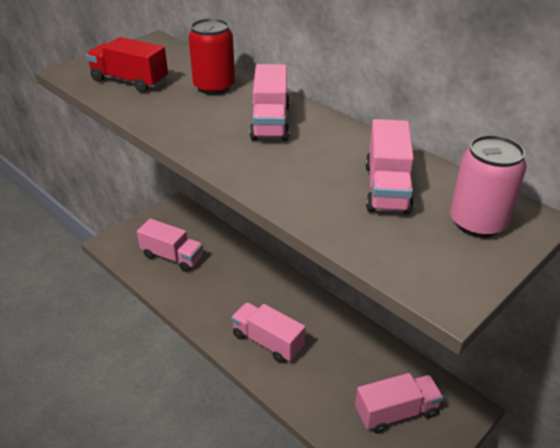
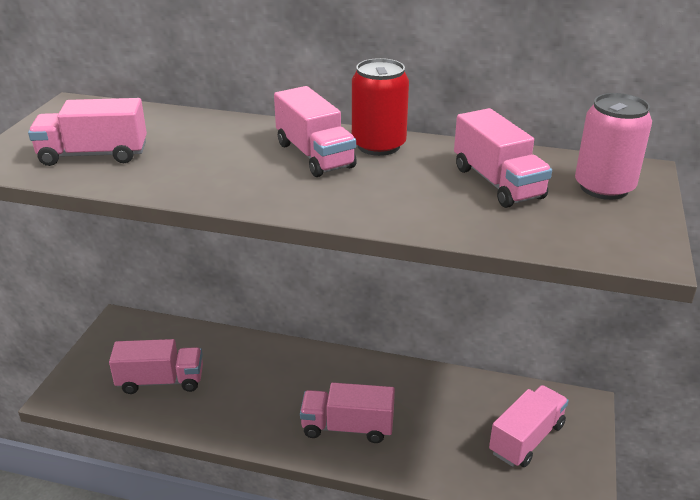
camera: 30 degrees left, 5 degrees down
(130, 81) = (94, 155): red truck -> pink truck
(214, 87) = (208, 136): red can -> red can (378, 145)

